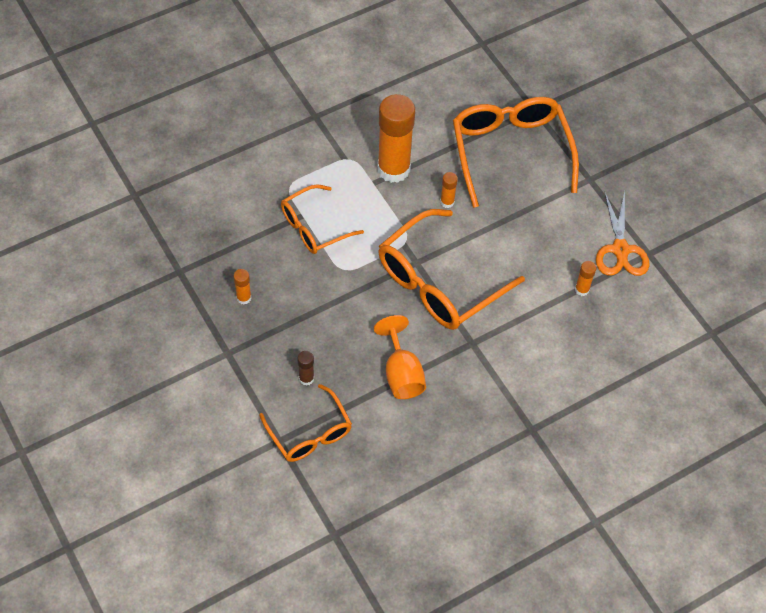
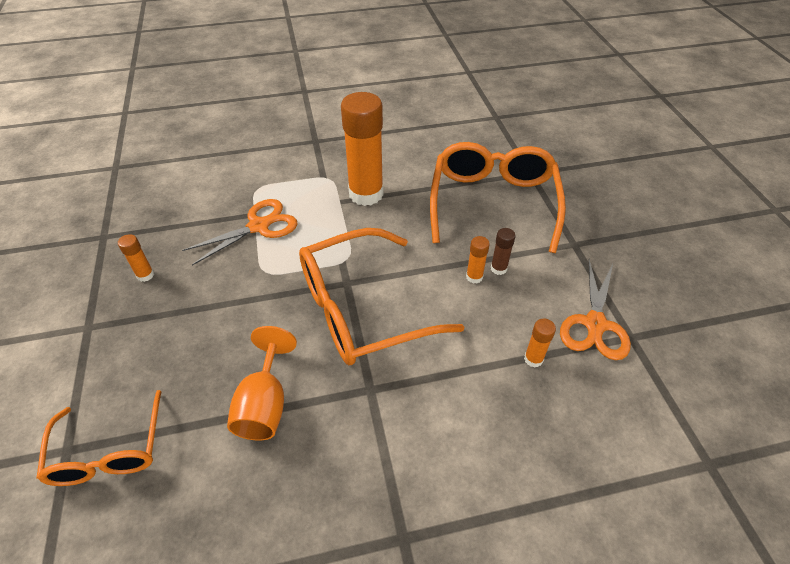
camera: 20 degrees right, 10 degrees down
(306, 378) = (150, 379): brown glue stick -> brown glue stick (498, 268)
(314, 227) = (258, 226): orange glasses -> orange scissors
(447, 202) = (407, 233): orange glue stick -> orange glue stick (474, 277)

